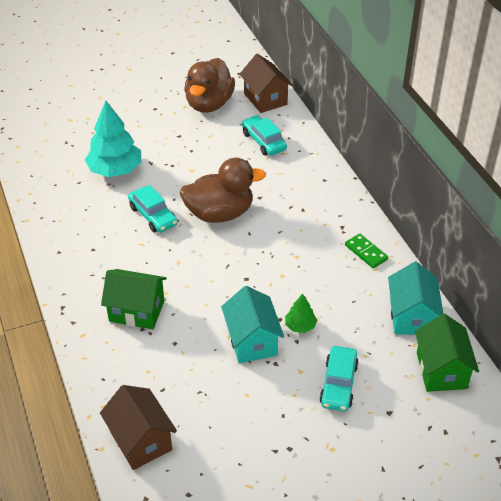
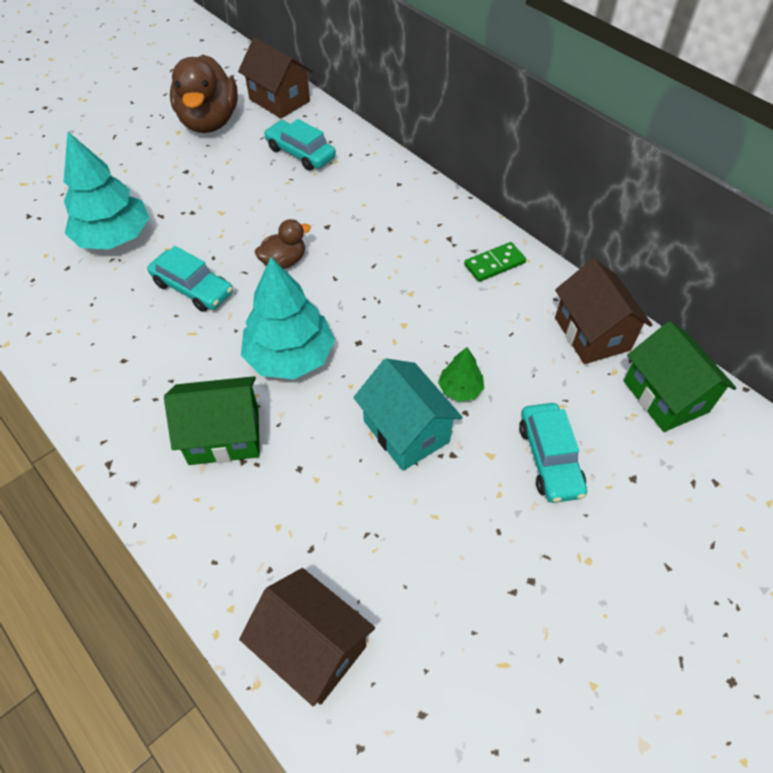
camera: 20 degrees left, 10 degrees up
(197, 275) = (290, 357): none -> turquoise tree
(220, 213) = (284, 261): brown duck -> brown duck, size x0.51
(366, 252) = (494, 264): green domino -> green domino turned 60 degrees counterclockwise
(411, 316) = (592, 334): turquoise house -> brown house

